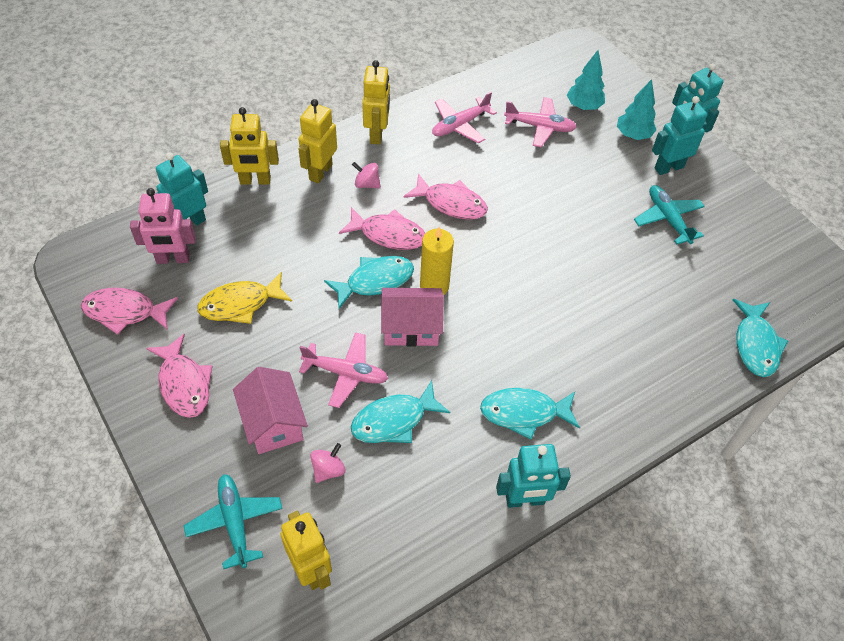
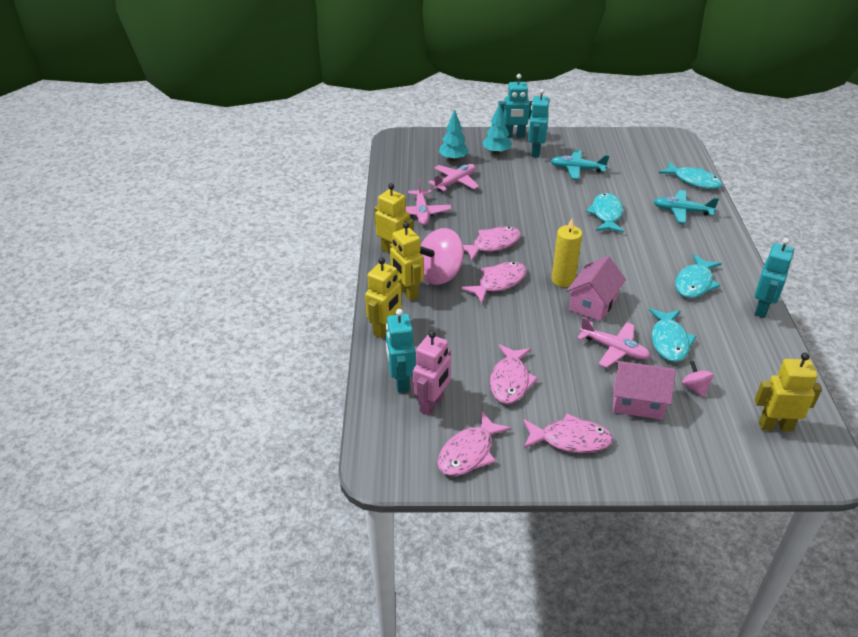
camera: 55 degrees left, 15 degrees down
(235, 522) = (718, 453): turquoise plane -> turquoise plane (682, 211)
(240, 304) = (510, 381): yellow fish -> pink fish
(346, 373) = (614, 349): pink plane -> pink plane turned 75 degrees clockwise
(367, 184) = (440, 275): pink spinning top -> pink spinning top, size x2.11
(375, 281) = (538, 305): turquoise fish -> turquoise fish (606, 214)

